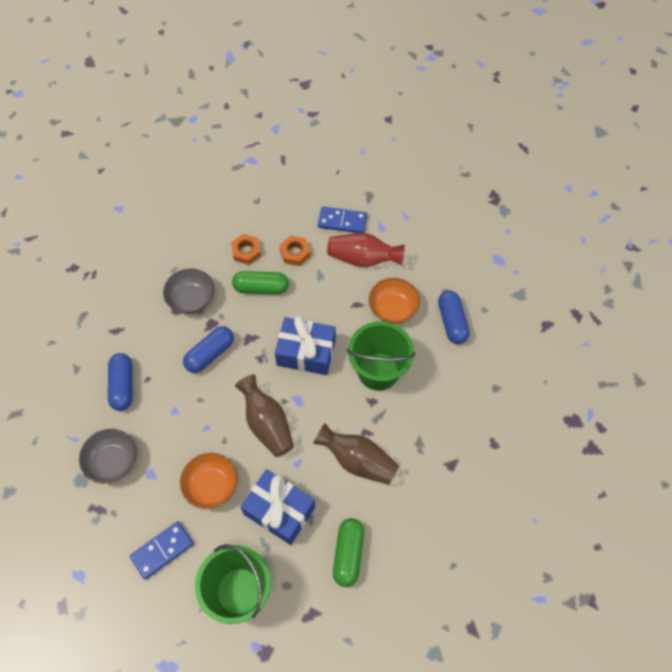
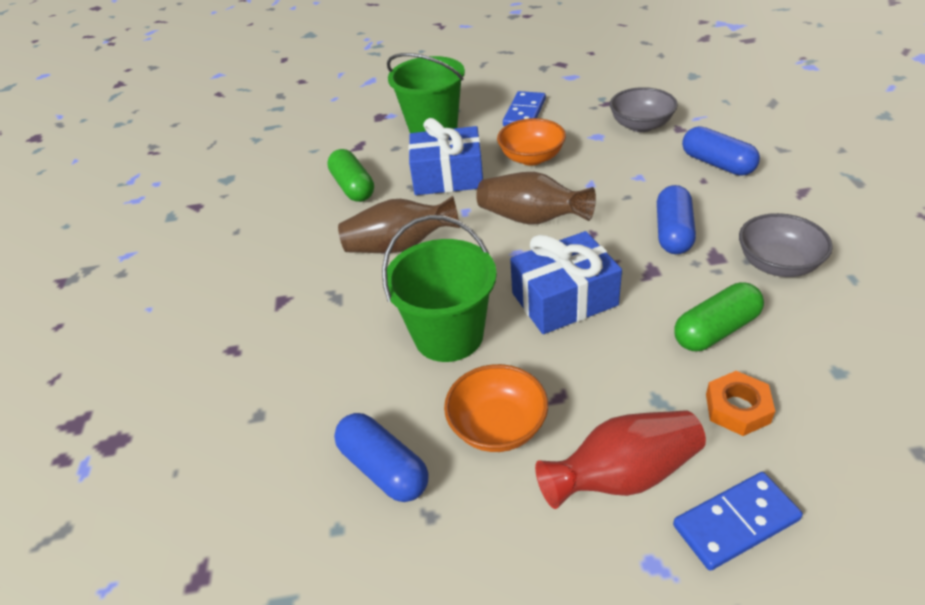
camera: 150 degrees right, 20 degrees down
(246, 251) = (806, 361): orange nut -> none

